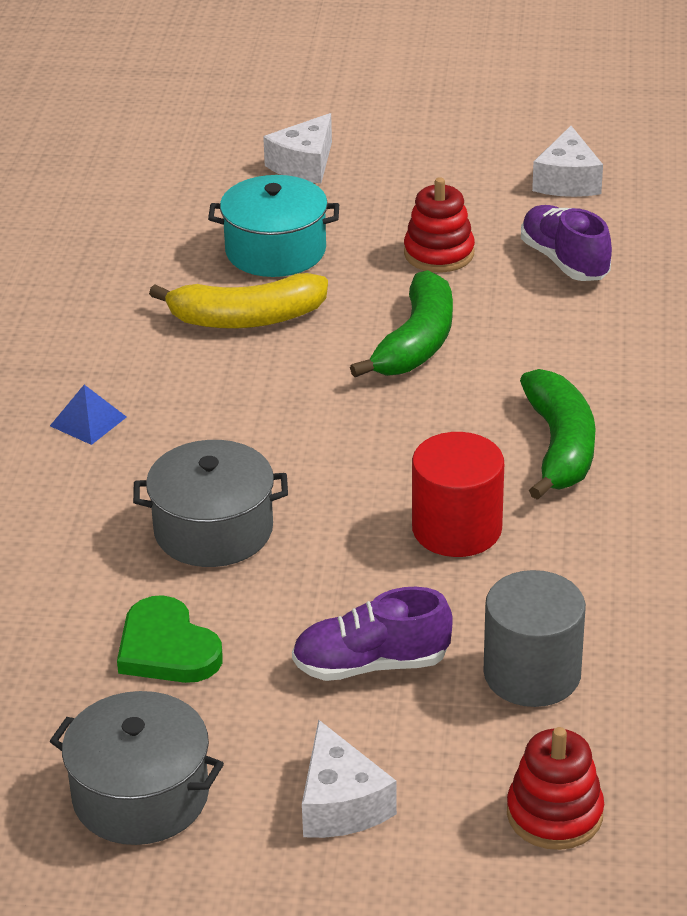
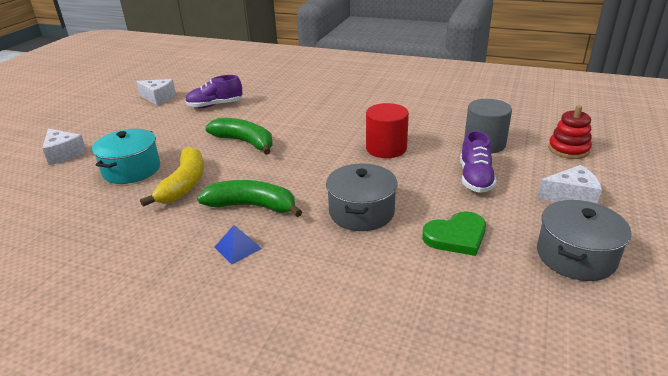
camera: 75 degrees left, 5 degrees down
(439, 253) = (181, 129): red stacking toy -> none
(559, 446) = (341, 121): green banana -> green banana (252, 206)

